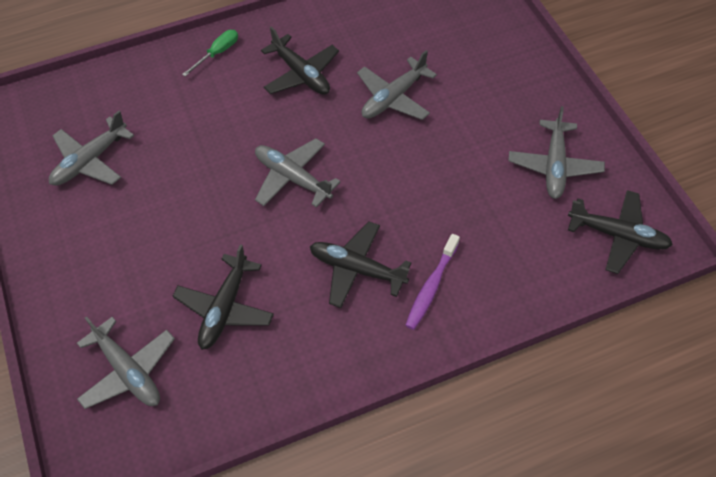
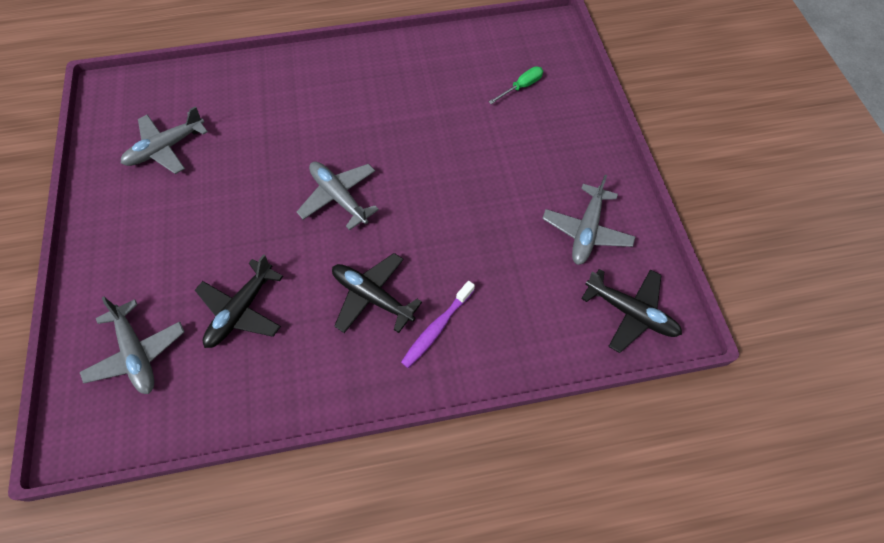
camera: 10 degrees right, 5 degrees up
(217, 53) = (306, 69): green screwdriver -> green screwdriver (521, 87)
(301, 74) = (375, 101): black plane -> none
(393, 98) = (452, 138): grey plane -> none

